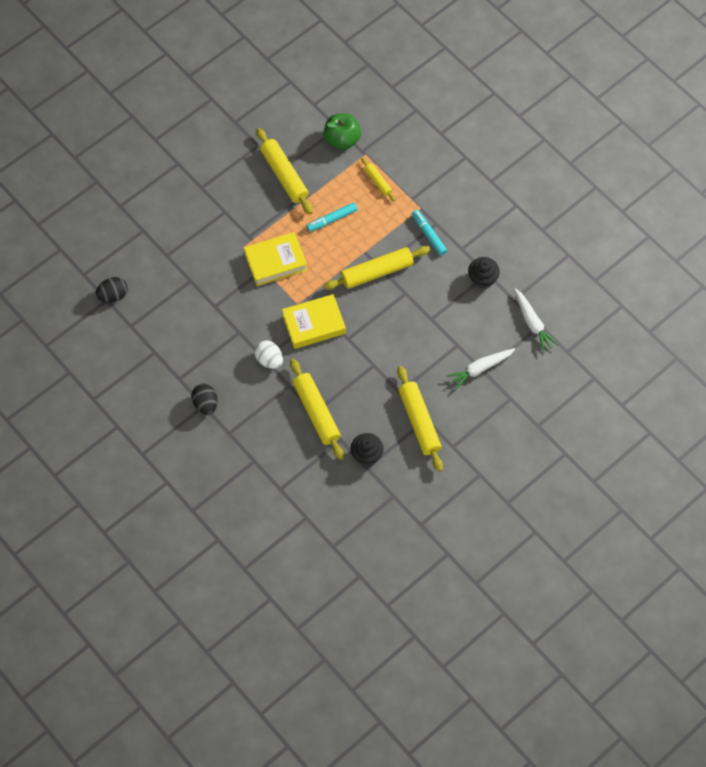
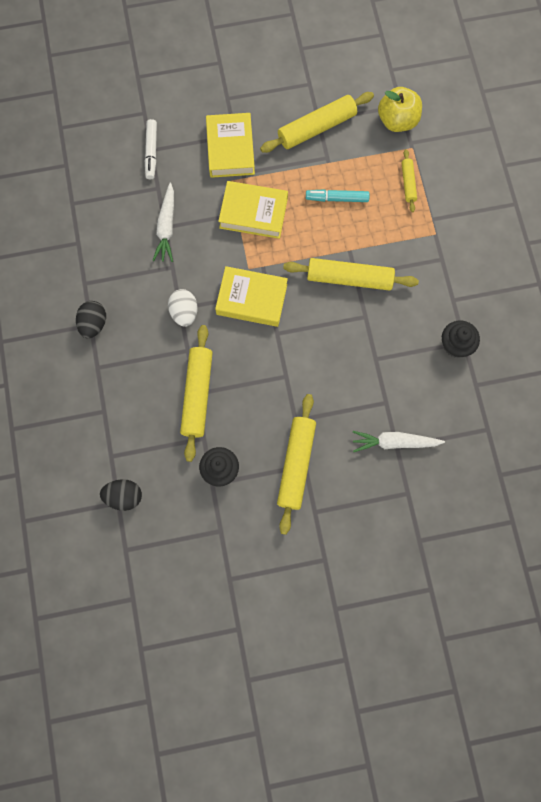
camera: 30 degrees right, 10 degrees up
(113, 295) = (75, 163): black egg -> black egg (124, 496)
(168, 257) = (151, 152): none -> white marker
(228, 224) = (230, 149): none -> yellow book
(284, 175) = (317, 128): yellow rolling pin -> yellow rolling pin turned 60 degrees clockwise
(342, 140) = (397, 121): green apple -> yellow apple
(428, 234) = (427, 267): turquoise marker -> none
(533, 323) = (481, 423): white carrot -> white carrot (166, 227)

